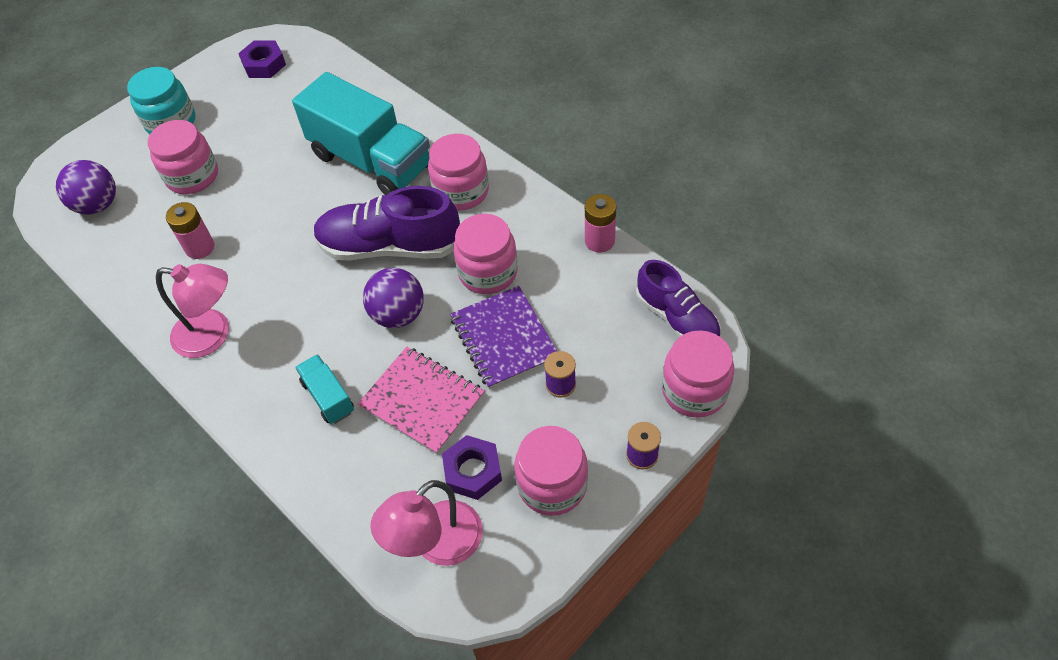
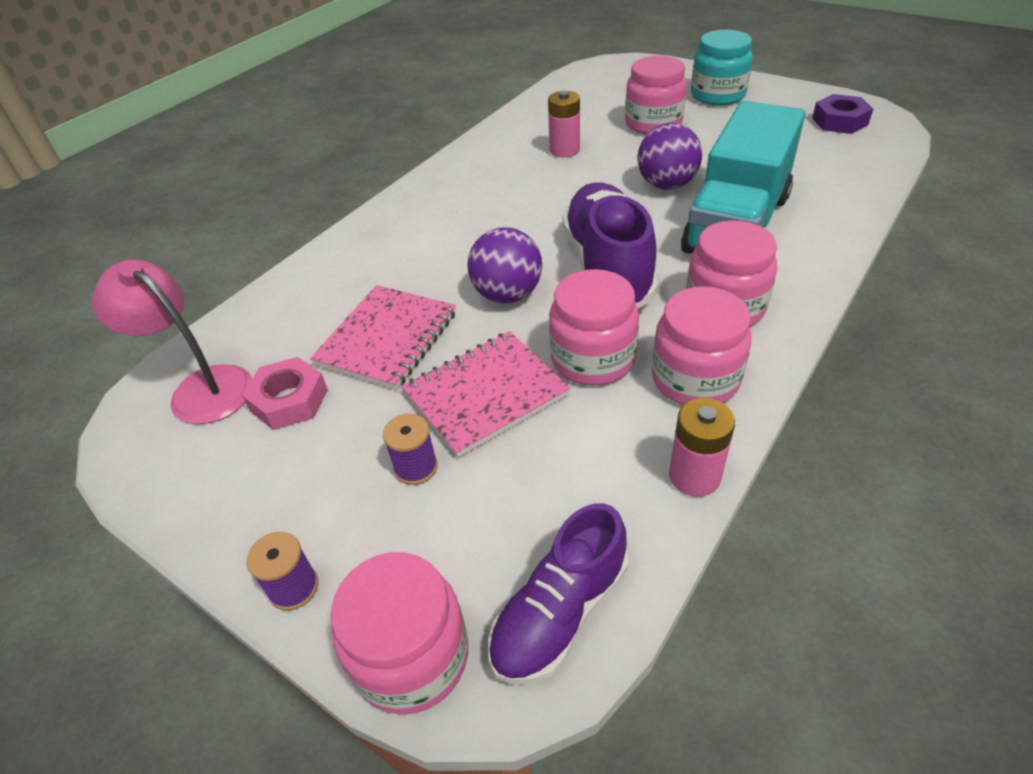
camera: 80 degrees right, 10 degrees down
(98, 205) = (596, 90): purple ball -> purple ball (666, 185)
(213, 335) = (461, 183): pink lamp -> none
(328, 397) = (392, 269): turquoise truck -> none
(473, 471) = (289, 400): purple nut -> pink nut
(504, 339) = (486, 394): purple notebook -> pink notebook
(552, 485) = (260, 482): pink jar -> pink jar (695, 379)

